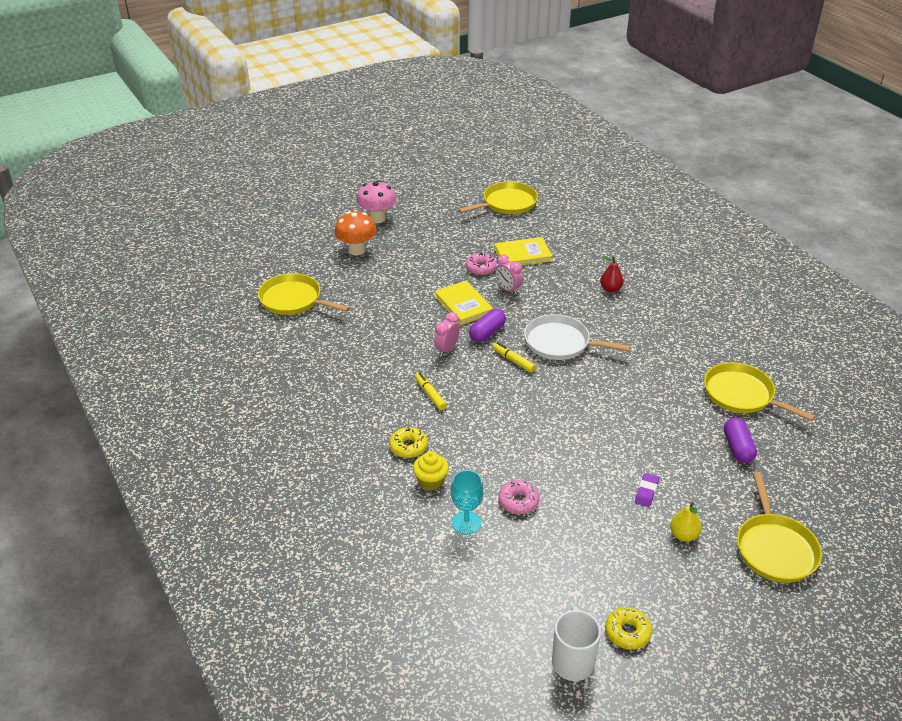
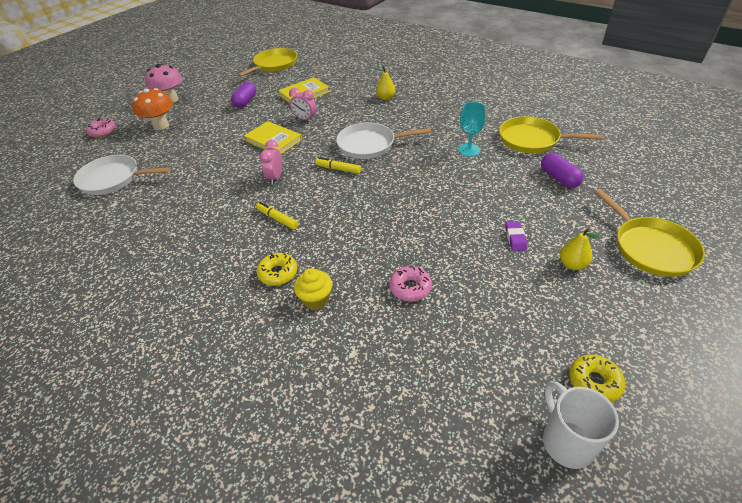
camera: 20 degrees left, 5 degrees up
(293, 300) = (113, 179): yellow pan -> white pan
(466, 523) = (372, 328): turquoise goblet -> turquoise goblet (469, 150)
(481, 268) = (275, 111): pink donut -> pink donut (103, 132)
(487, 333) = (304, 155): purple capsule -> purple capsule (245, 101)
(610, 289) = (386, 98): red pear -> yellow pear

